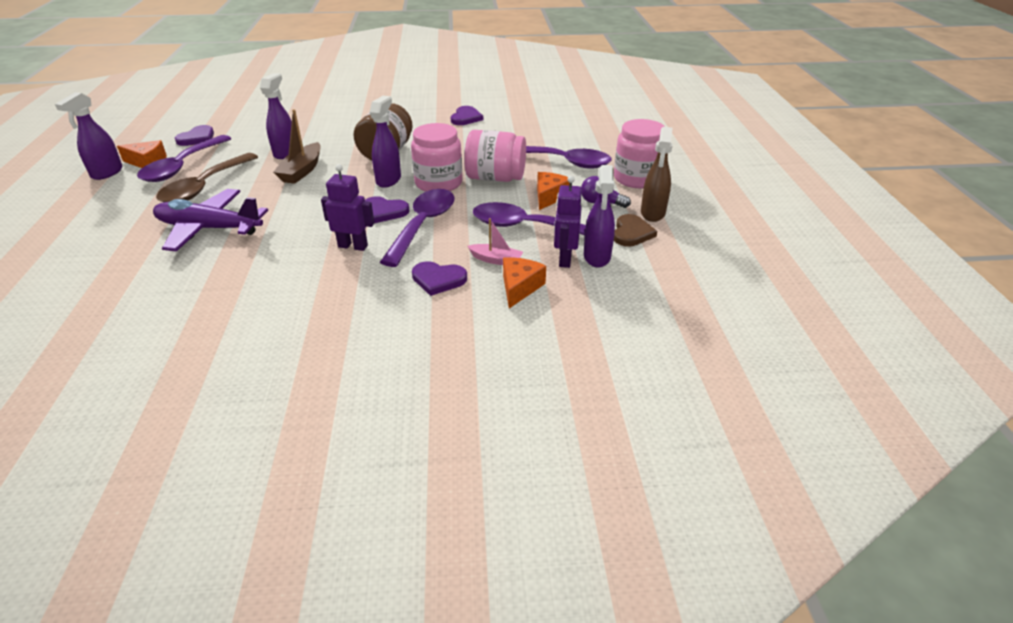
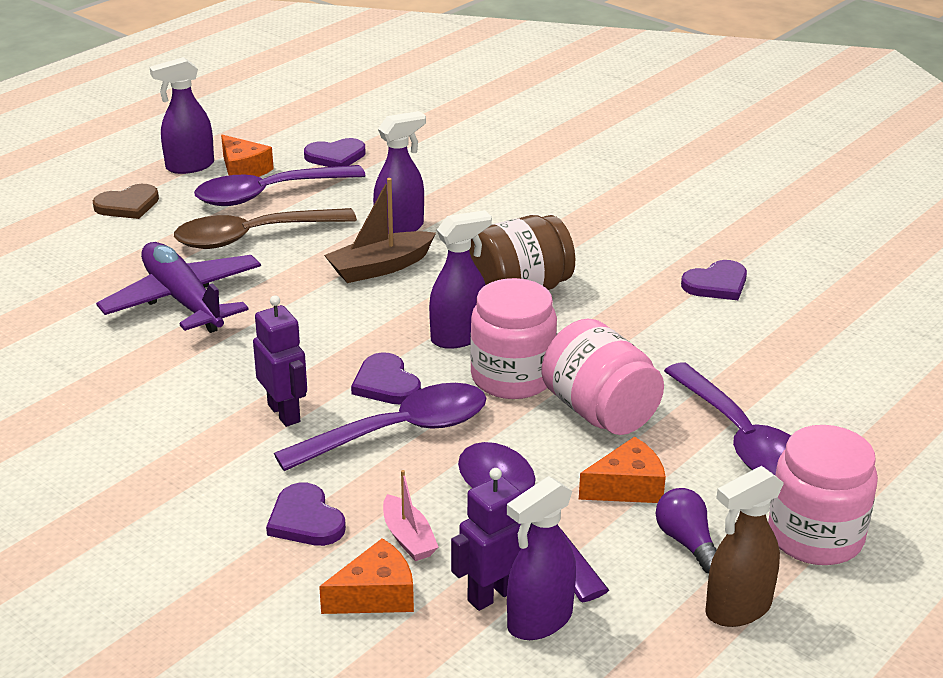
camera: 45 degrees right, 5 degrees down
(631, 233) = (650, 619): brown heart -> brown heart (128, 205)

